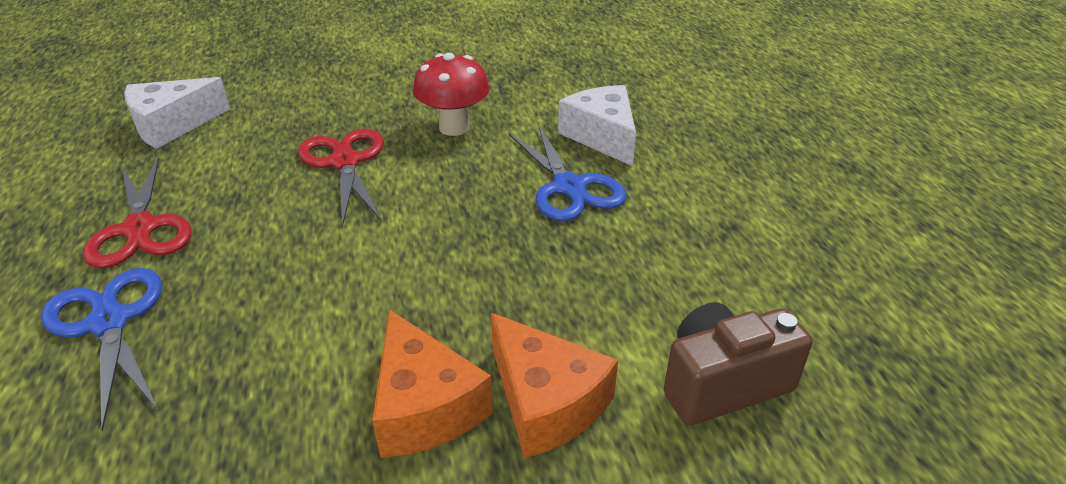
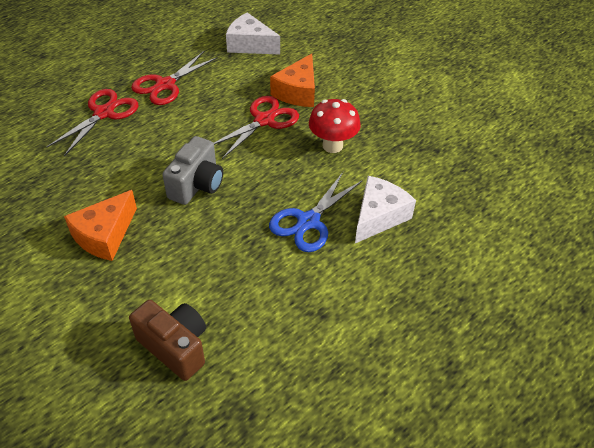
camera: 60 degrees right, 10 degrees up
(109, 322) = (104, 113): blue scissors -> red scissors
(409, 263) = (197, 185): none -> grey camera
(546, 402) = (127, 278): orange cheese -> orange cheese (297, 92)

